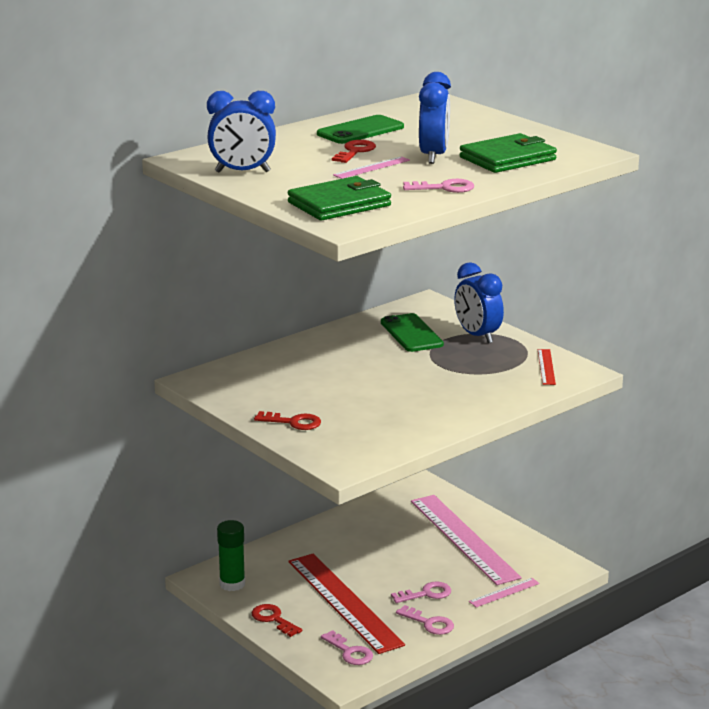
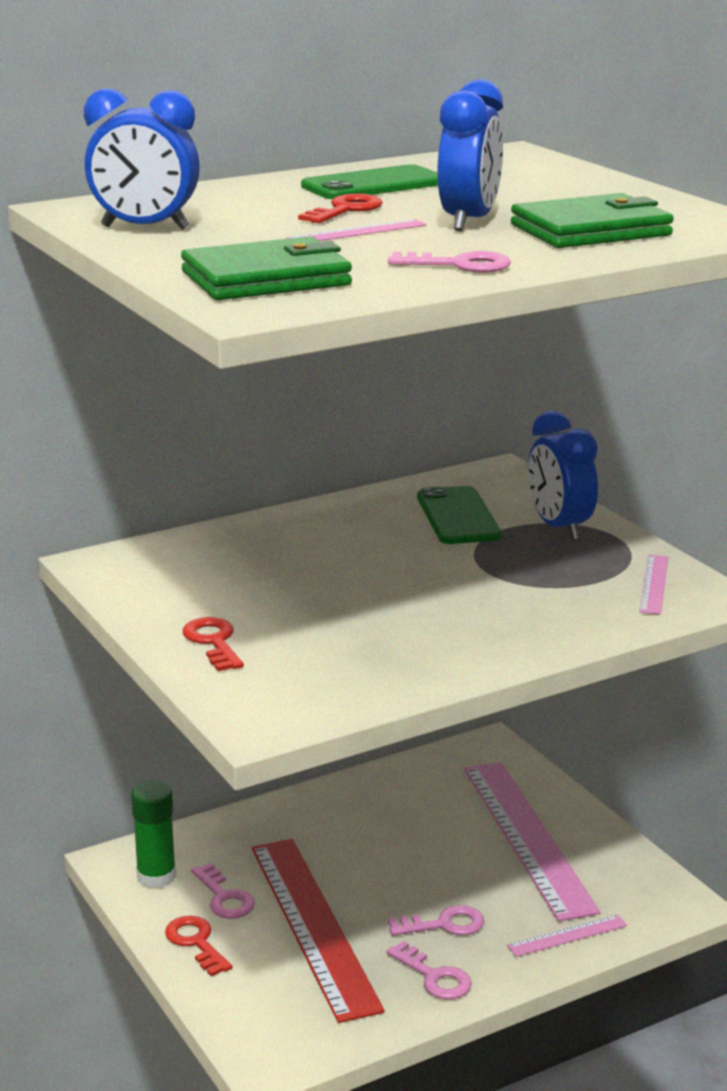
camera: 10 degrees right, 0 degrees up
(293, 422) = (213, 642): red key -> red key turned 135 degrees counterclockwise
(349, 652) = (294, 1014): pink key -> pink key (224, 897)
(546, 367) = (654, 584): red ruler -> pink ruler

